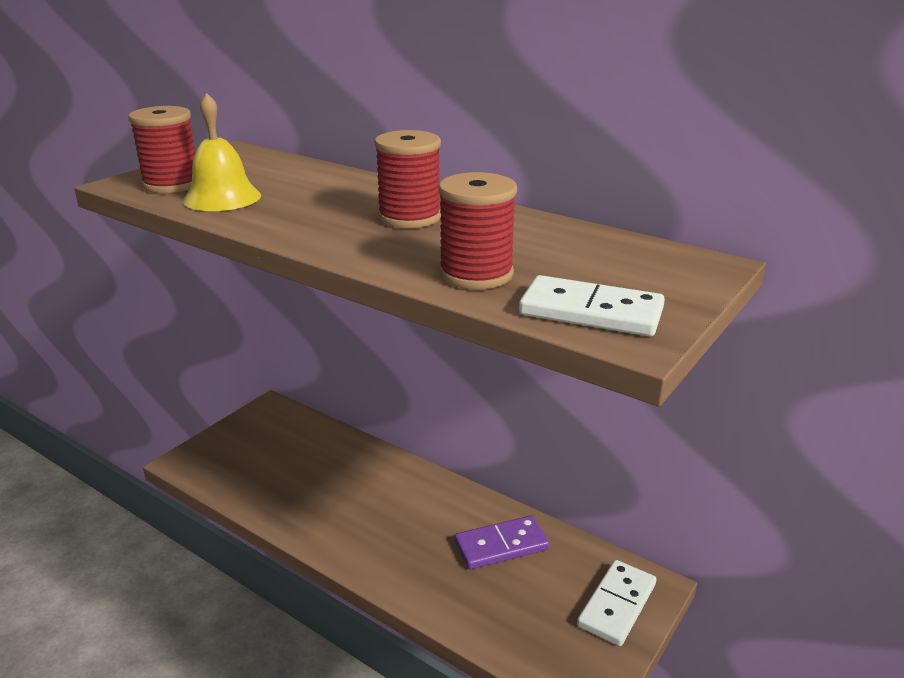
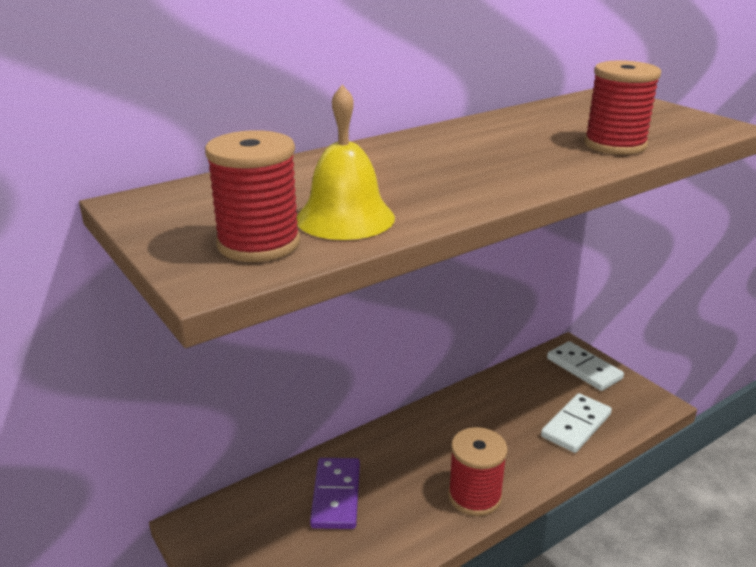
camera: 70 degrees left, 0 degrees up
(409, 217) = (473, 149): red spool -> red spool (474, 496)
(501, 545) = (507, 404): purple domino -> purple domino (336, 495)
(591, 312) = (685, 128): white domino -> white domino (576, 425)

